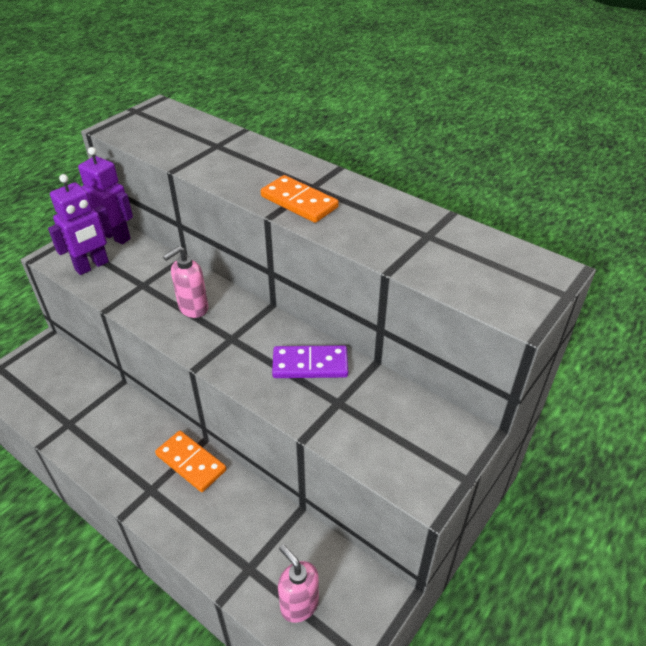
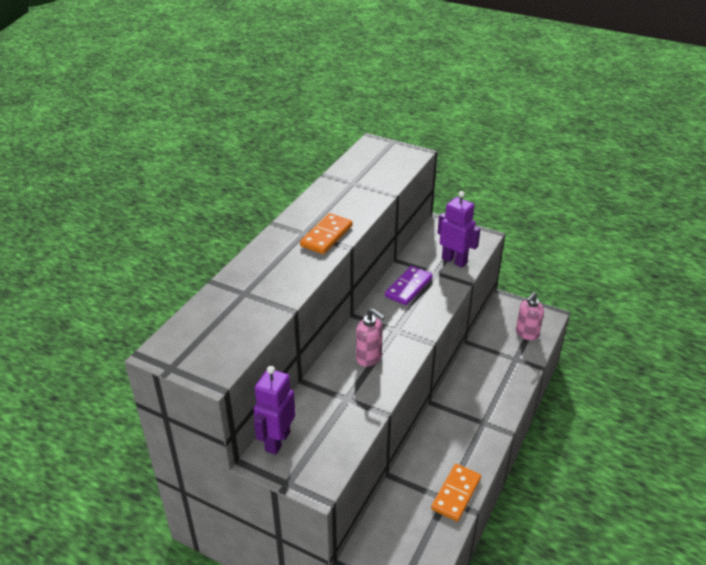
camera: 100 degrees left, 5 degrees down
(92, 266) = (328, 444): purple robot -> purple robot (454, 260)
(191, 463) = (454, 405): orange domino -> orange domino (456, 494)
(310, 365) = (408, 287): purple domino -> purple domino turned 45 degrees clockwise

